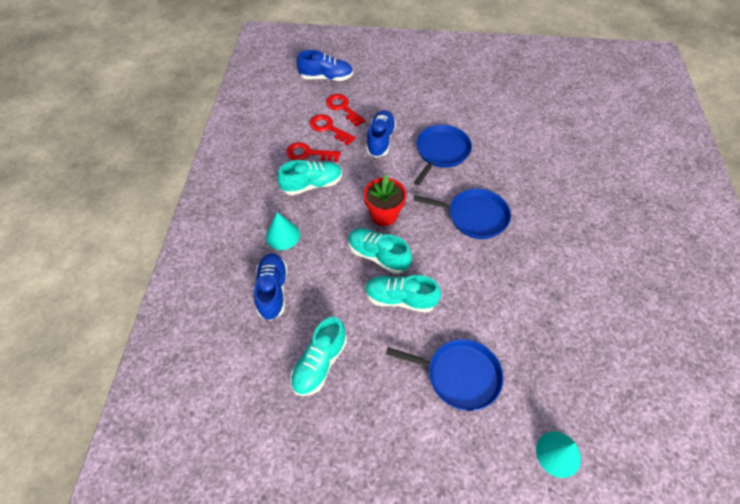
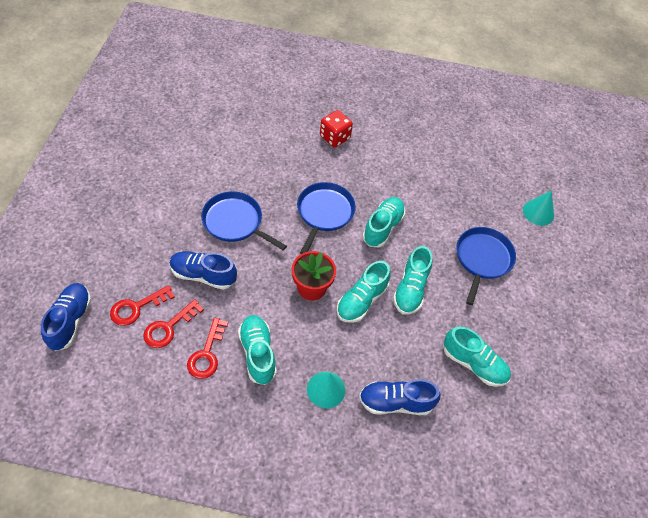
camera: 90 degrees left, 0 degrees up
(472, 269) = (382, 227): none -> turquoise shoe
(580, 216) = (334, 137): none -> red dice

